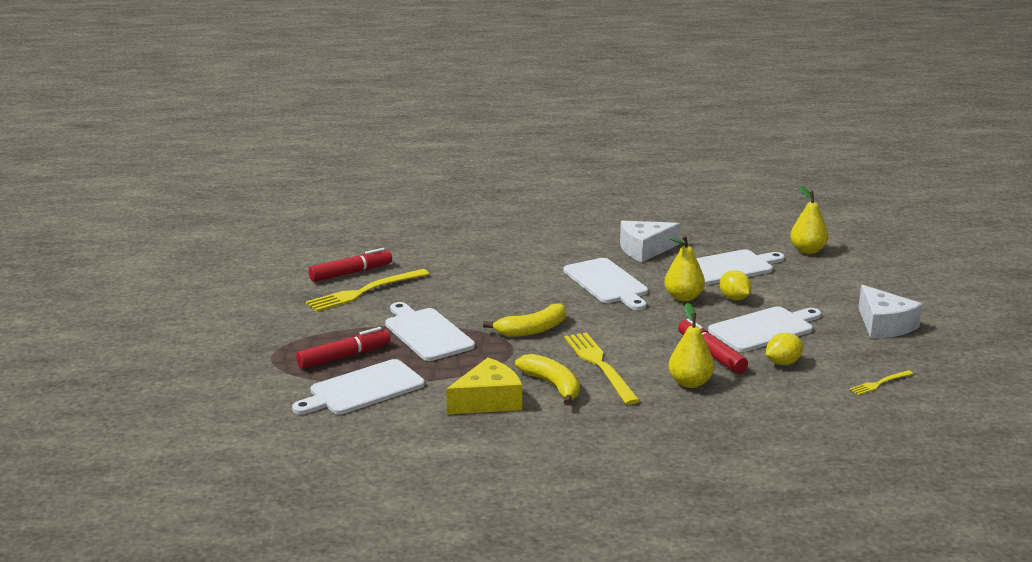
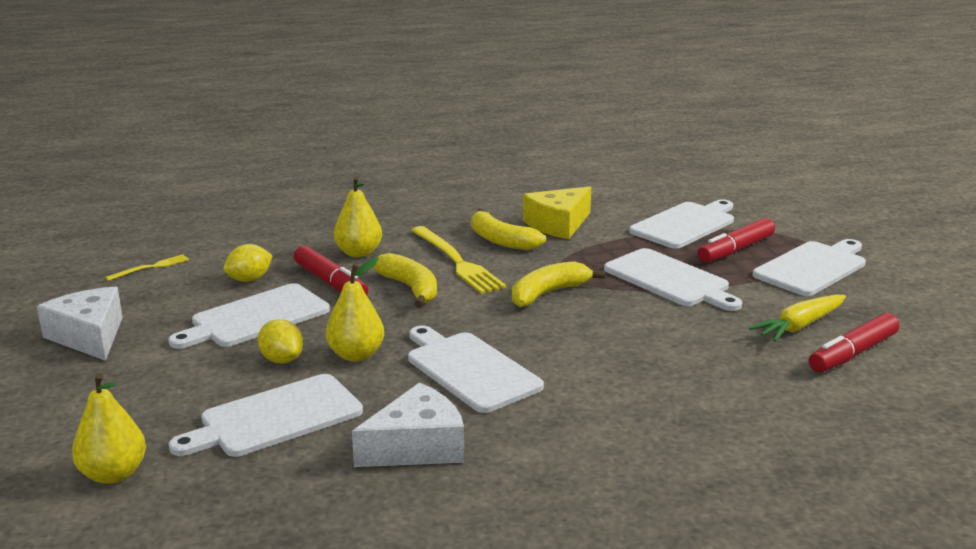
camera: 170 degrees right, 0 degrees up
(299, 334) = (812, 267): none -> white cutting board
(364, 291) = (800, 326): yellow fork -> yellow carrot
(643, 343) = (410, 288): none -> yellow banana

